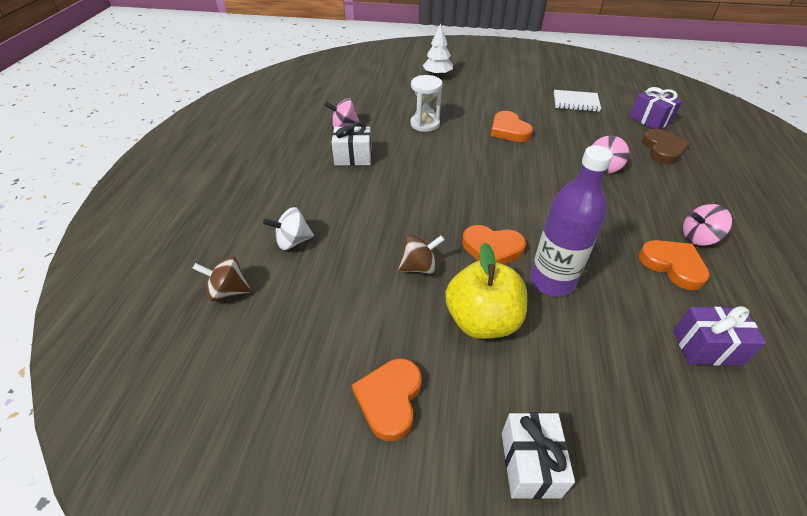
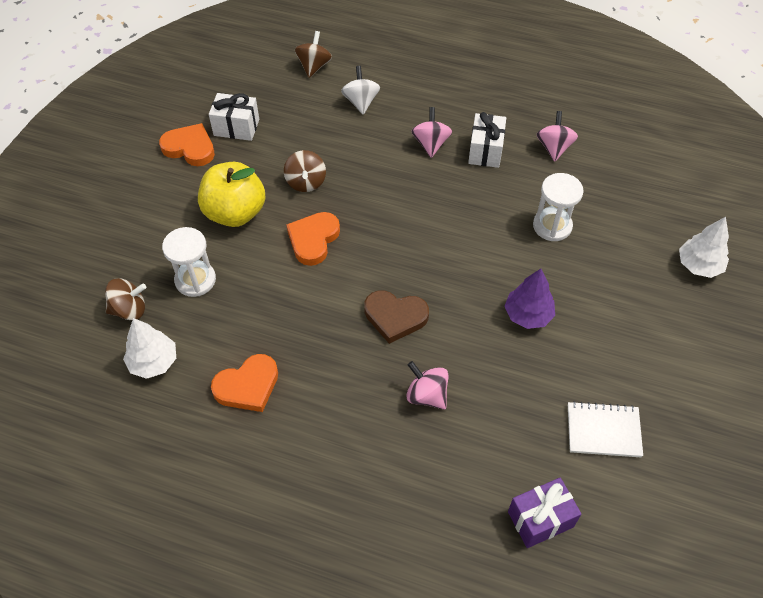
camera: 100 degrees right, 10 degrees up
(509, 130) = (528, 315): orange heart -> purple tree
(530, 464) = (117, 211): white gift -> white gift (236, 127)
(551, 281) = (260, 274): purple bottle -> none
(576, 102) = (603, 430): white notebook -> white notebook turned 75 degrees clockwise
(588, 336) = (195, 280): none -> white hourglass
(663, 149) = (455, 493): brown heart -> brown heart (395, 317)
(664, 393) = (129, 309): none -> brown spinning top
(698, 237) = (278, 435): pink spinning top -> pink spinning top (430, 144)
(706, 347) = (153, 362): purple gift -> white tree

